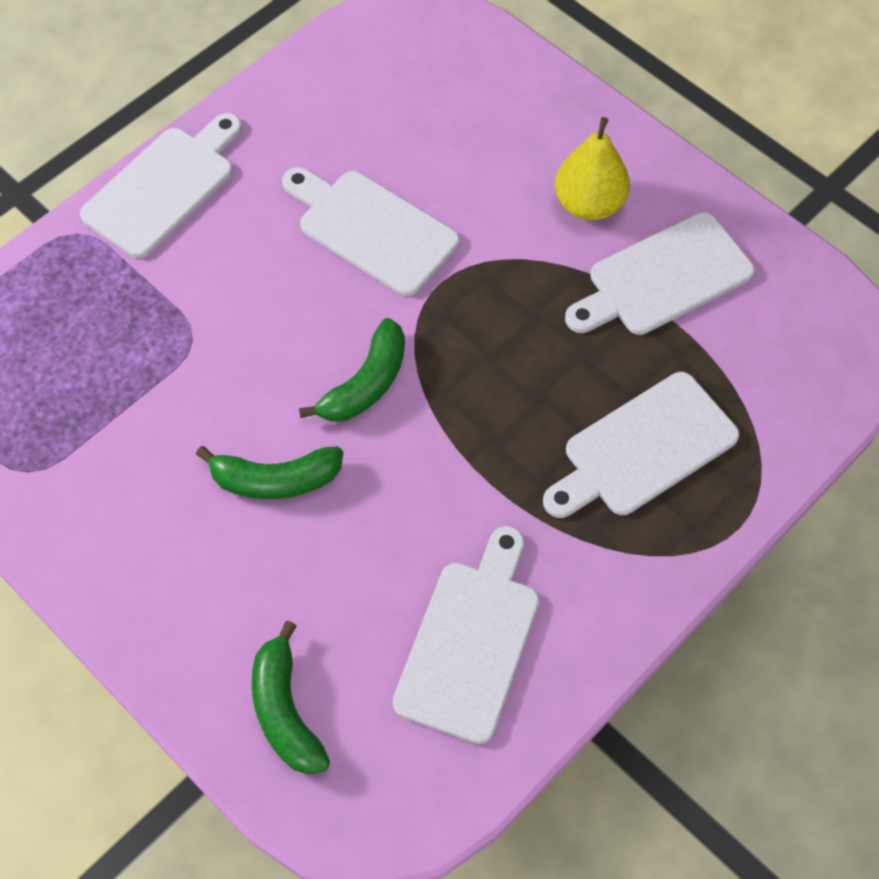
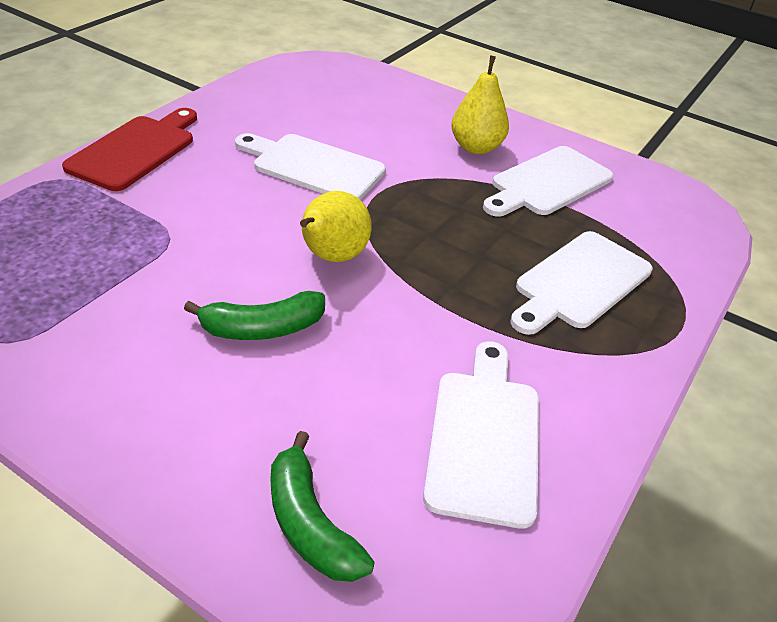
camera: 15 degrees left, 20 degrees down
(164, 187) = (135, 150): white cutting board -> red cutting board
(366, 384) = (332, 257): green banana -> yellow pear

